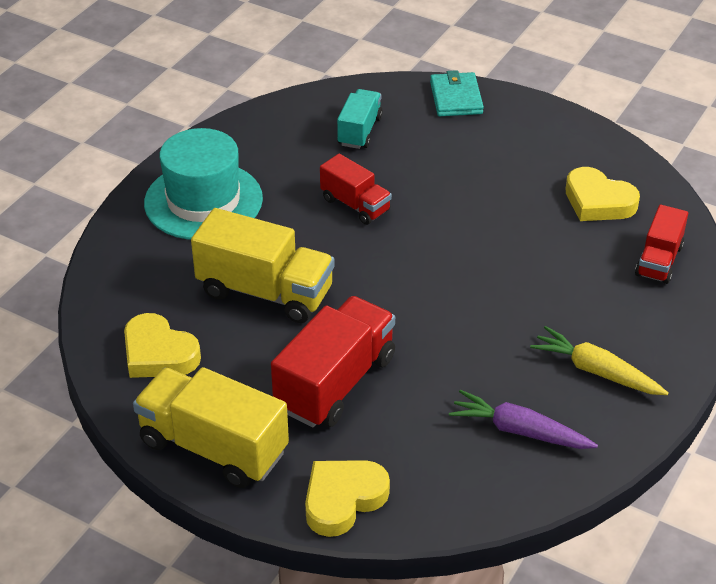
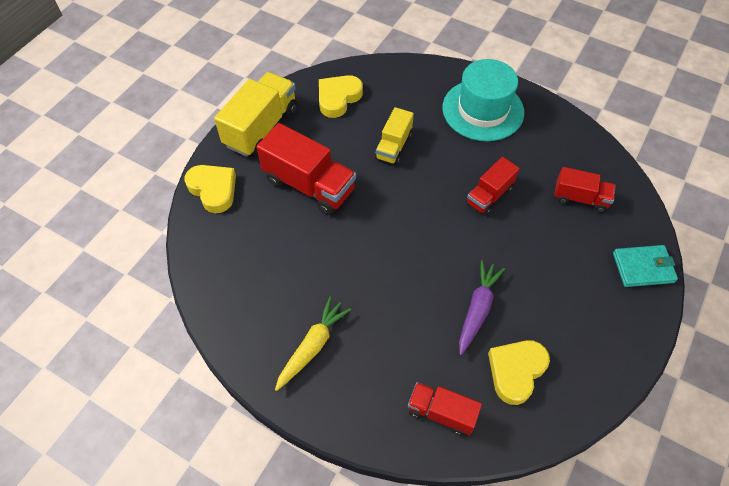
camera: 90 degrees right, 15 degrees up
(265, 292) = (393, 146): yellow truck -> yellow truck, size x0.59
(360, 131) = (580, 198): turquoise truck -> red truck
(519, 431) = (258, 289): purple carrot -> purple carrot (477, 309)

